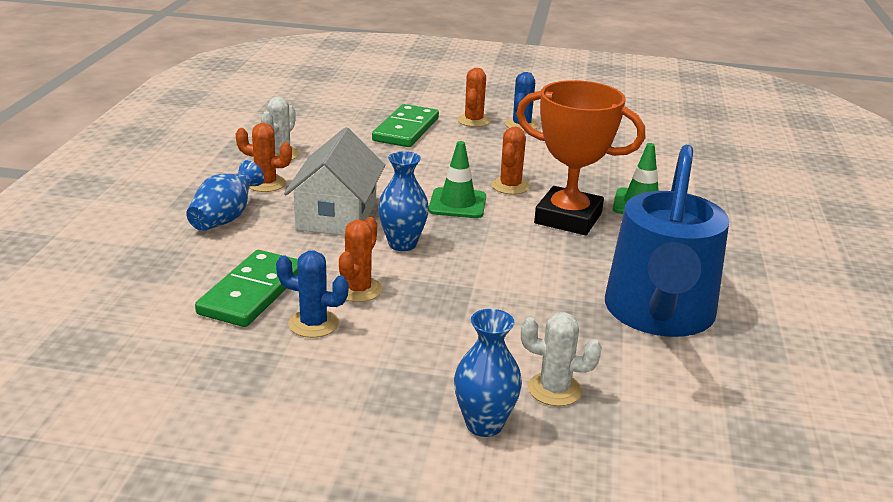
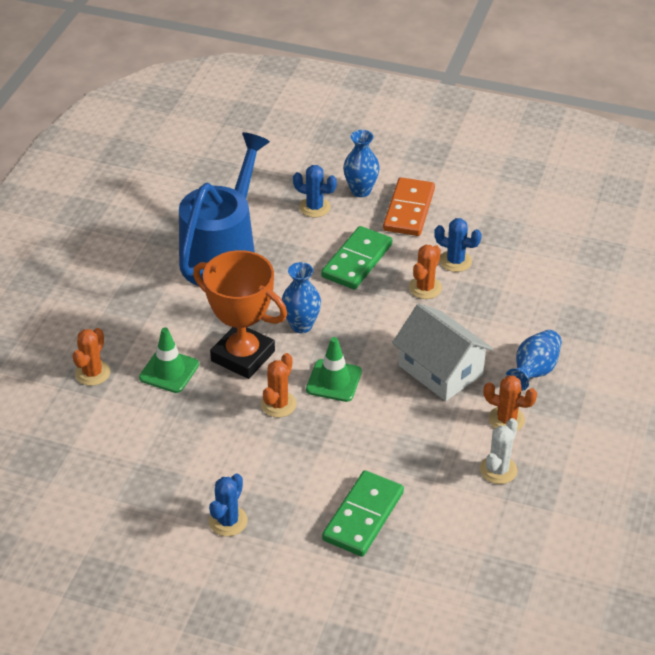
camera: 170 degrees left, 15 degrees up
(252, 293) = (499, 289): green domino -> green domino (357, 261)
(337, 215) = (440, 370): white house -> white house turned 60 degrees counterclockwise
(392, 395) = (408, 210): none -> orange domino
(402, 244) = (388, 332): blue vase -> blue vase (301, 325)
(473, 121) = (281, 534): orange cactus -> orange cactus (92, 373)
(554, 389) = (314, 207): white cactus -> blue cactus

